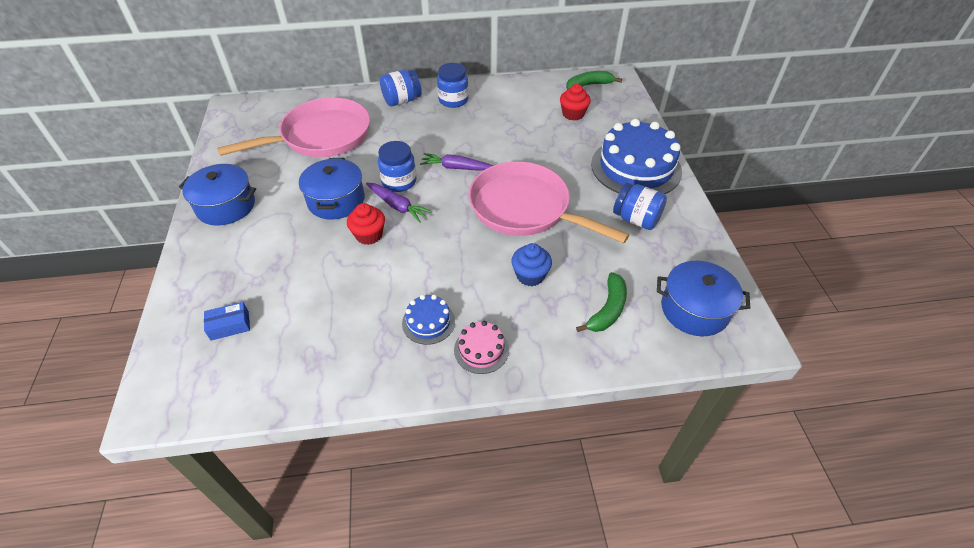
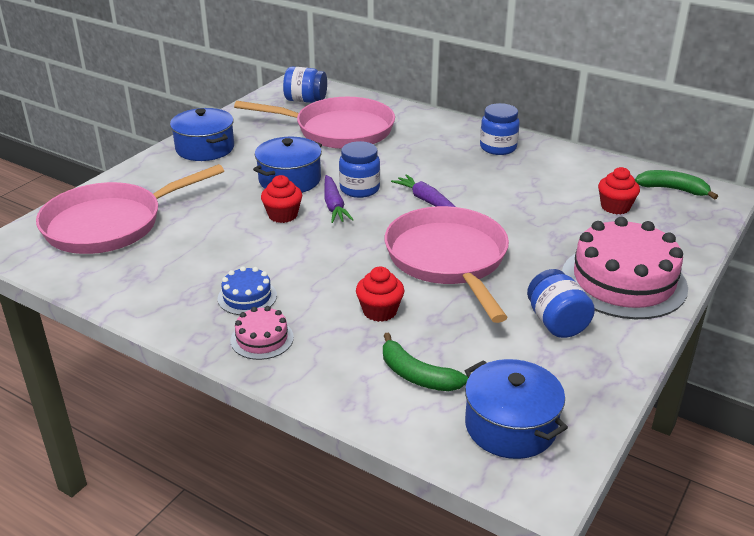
camera: 40 degrees right, 15 degrees down
(230, 326) = (110, 224): blue box -> pink pan
(402, 100) = (446, 130): blue jar -> blue jar (305, 100)
(530, 275) = (380, 311): blue cupcake -> red cupcake
(607, 310) = (417, 375): green banana -> green banana turned 60 degrees clockwise
(636, 167) = (623, 281): blue cake -> pink cake

